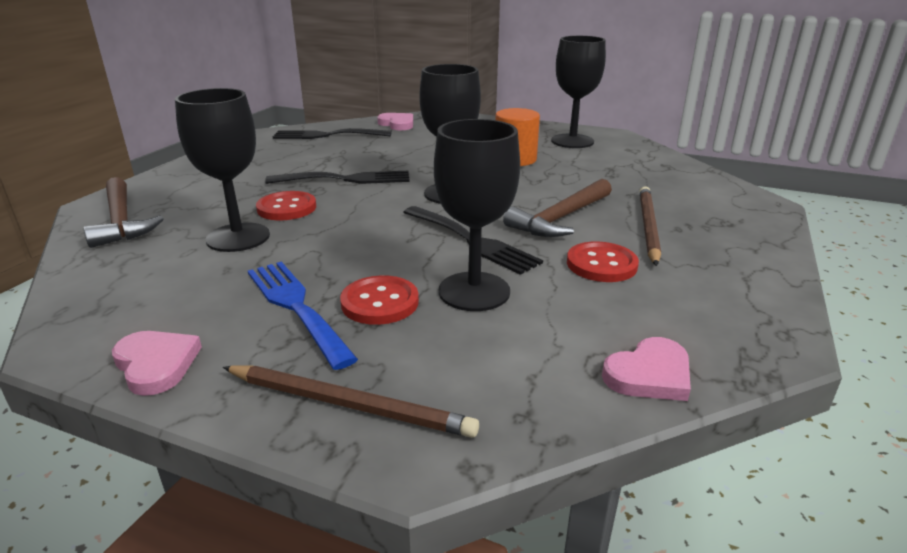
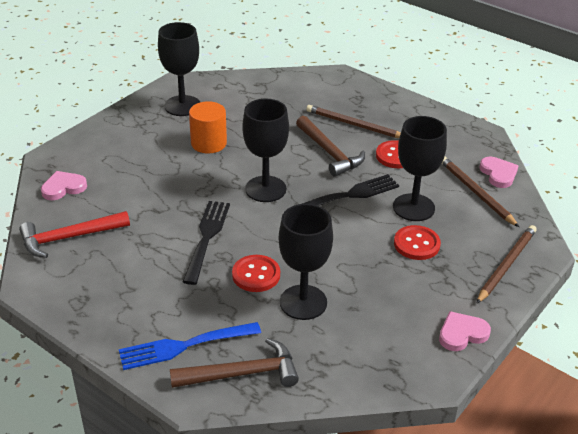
camera: 75 degrees left, 10 degrees up
(296, 307) = (413, 277): blue fork -> blue fork (184, 346)
(327, 135) = (69, 238): black fork -> red hammer
(561, 351) = (476, 193): none -> brown pencil

